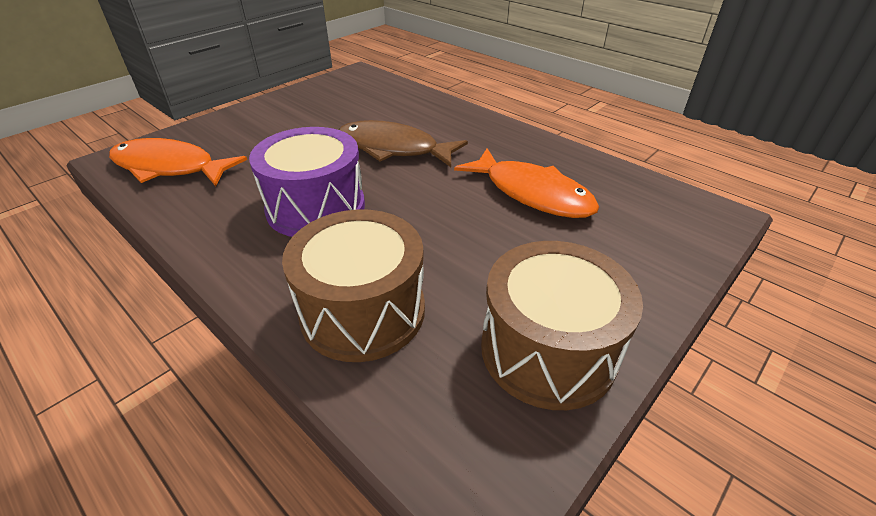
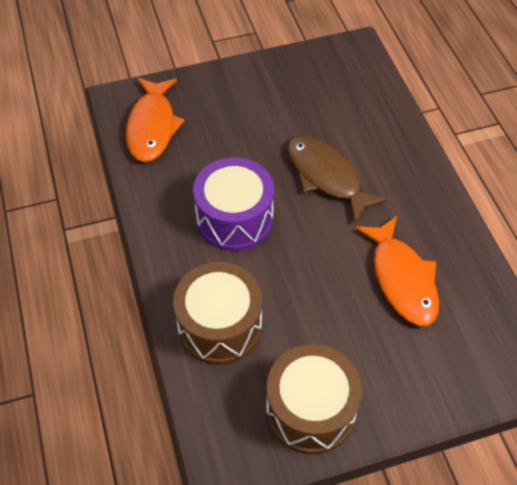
camera: 30 degrees right, 15 degrees up
(170, 167) = (152, 127): orange fish -> orange fish turned 135 degrees counterclockwise

